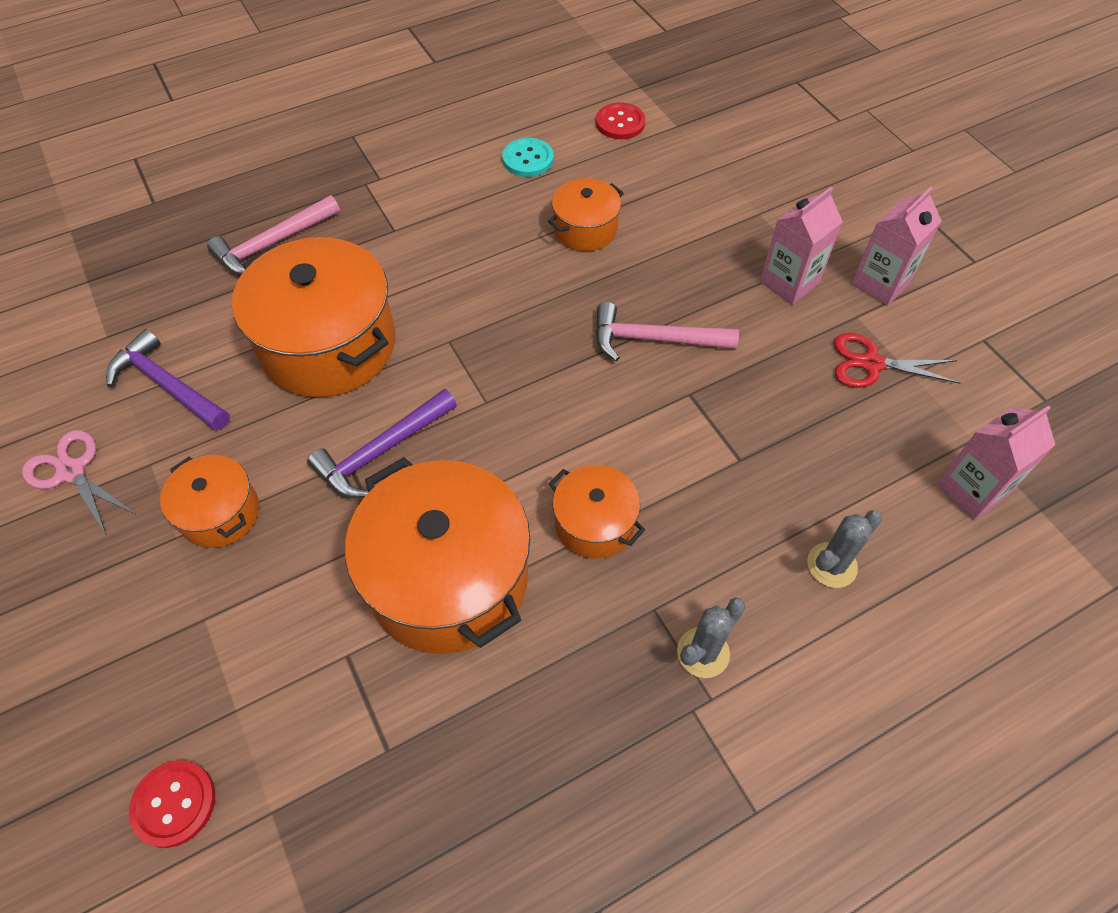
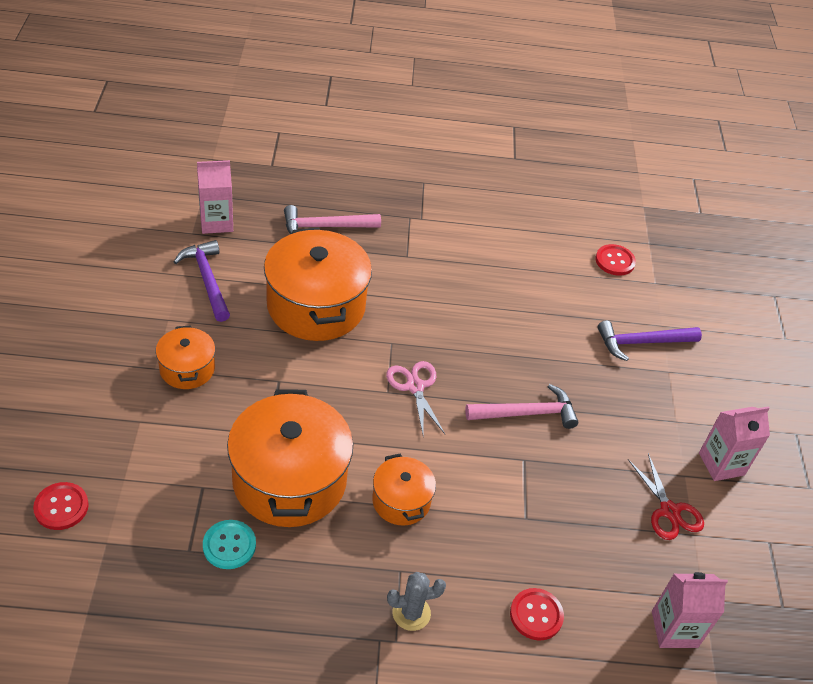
camera: 25 degrees right, 10 degrees down
(71, 471) = (123, 300): pink scissors -> pink scissors (415, 386)
(381, 451) = (303, 385): purple hammer -> purple hammer (642, 342)
(528, 159) = (530, 254): turquoise button -> turquoise button (229, 545)
(585, 229) = (534, 319): orange pot -> none
(654, 339) = (527, 413): pink hammer -> pink hammer turned 135 degrees clockwise
(789, 282) = (653, 428): pink carton -> pink carton (216, 222)
(831, 565) = (536, 615): grey cactus -> red button
(871, 363) = (669, 511): red scissors -> red scissors turned 150 degrees counterclockwise

